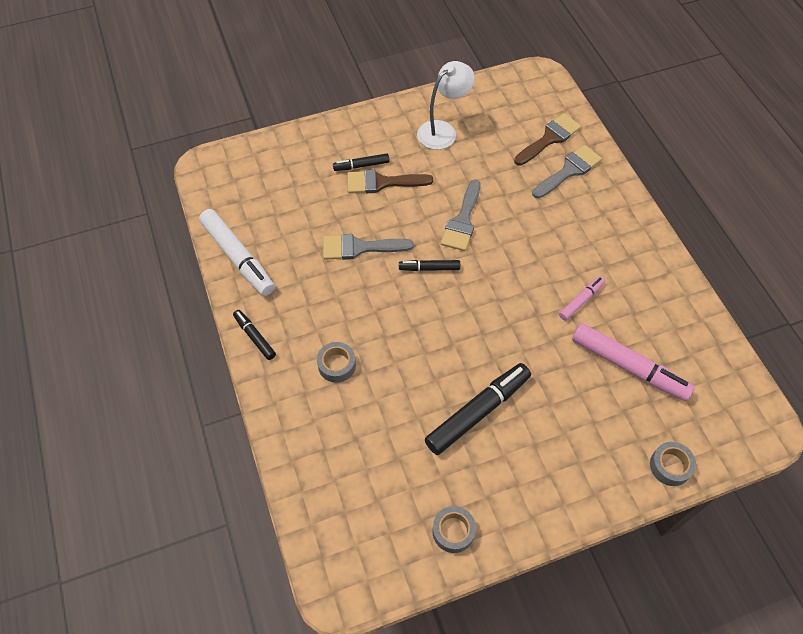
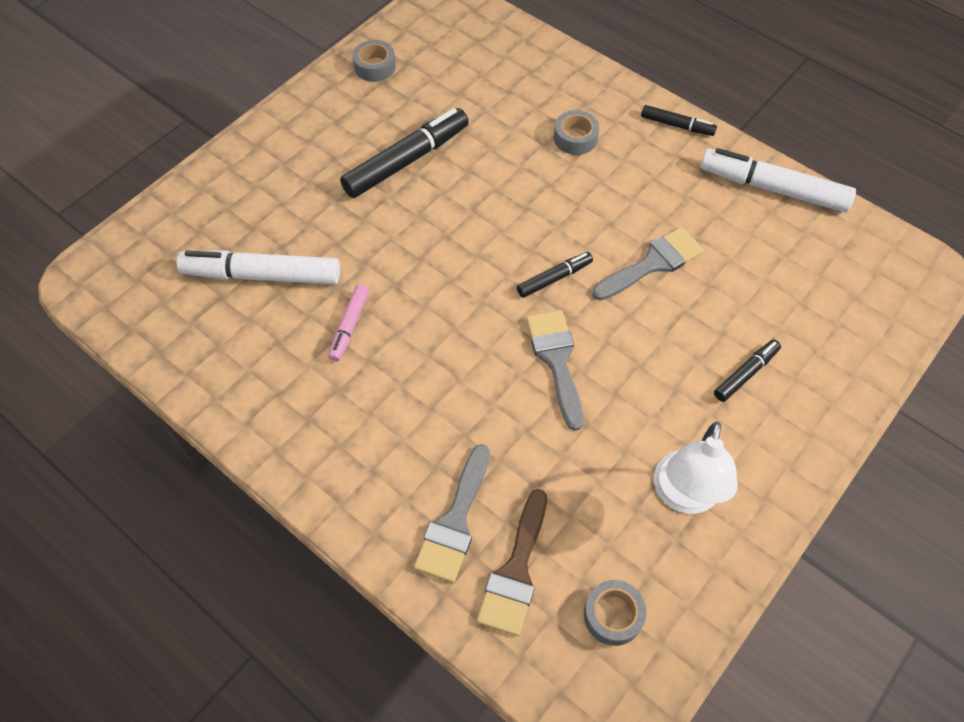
camera: 150 degrees right, 0 degrees up
(382, 182) = (698, 362): brown brush -> none
(477, 412) = (406, 161): black marker -> black marker turned 150 degrees counterclockwise
(629, 366) = (262, 275): pink marker -> white marker
(670, 466) = (187, 198): grey tape -> grey tape (613, 615)

